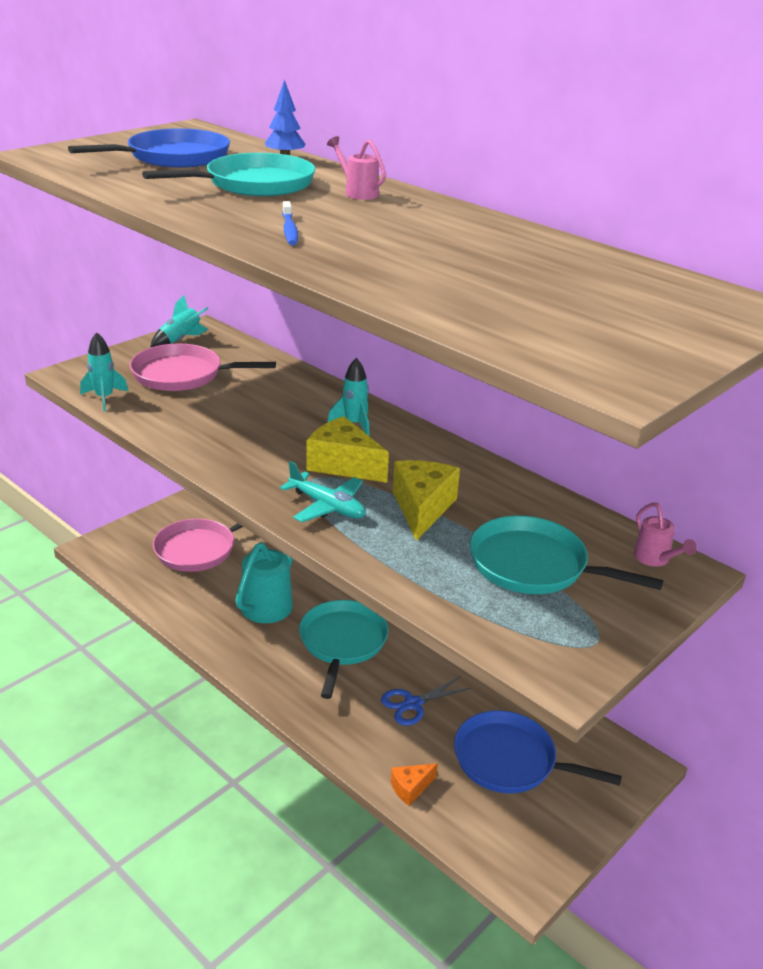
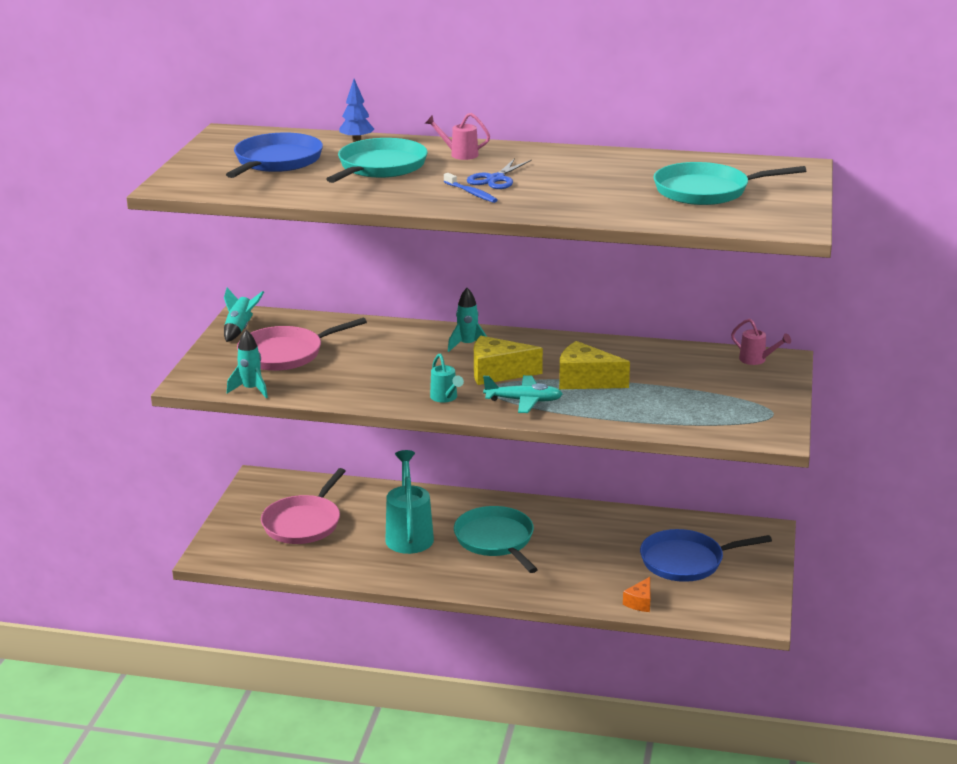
camera: 30 degrees left, 5 degrees down
(256, 473) = (445, 398): none -> turquoise watering can
(413, 704) = (588, 556): blue scissors -> blue scissors (496, 179)
(422, 508) = (585, 380): yellow cheese -> yellow cheese turned 45 degrees counterclockwise
(534, 565) = (693, 388): turquoise pan -> turquoise pan (706, 191)

